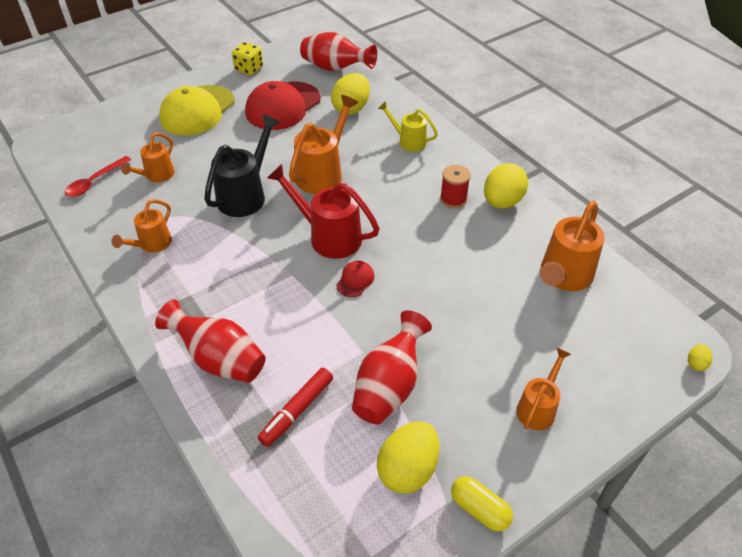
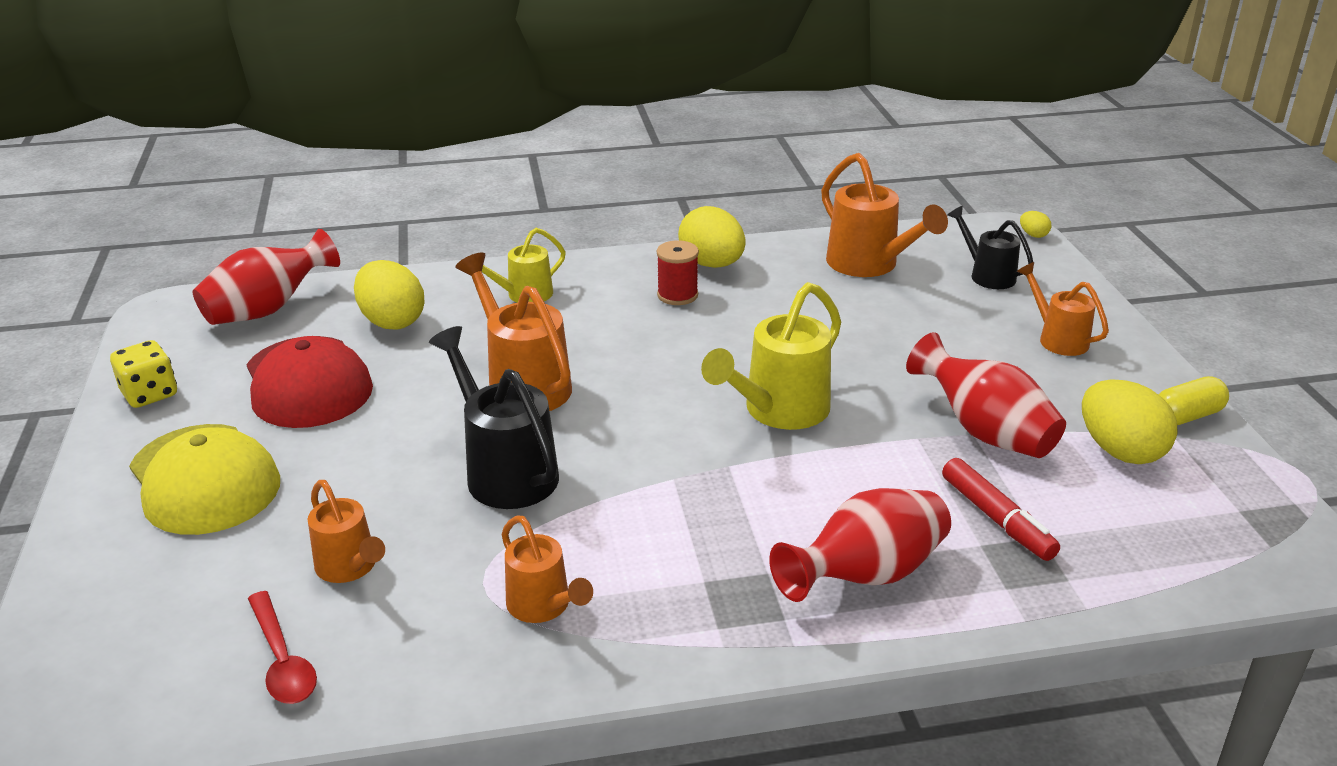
camera: 65 degrees left, 15 degrees down
(329, 236) = (671, 412): red watering can -> none
(355, 280) = (778, 411): red cap -> yellow watering can
(603, 347) = (987, 275): none -> black watering can

